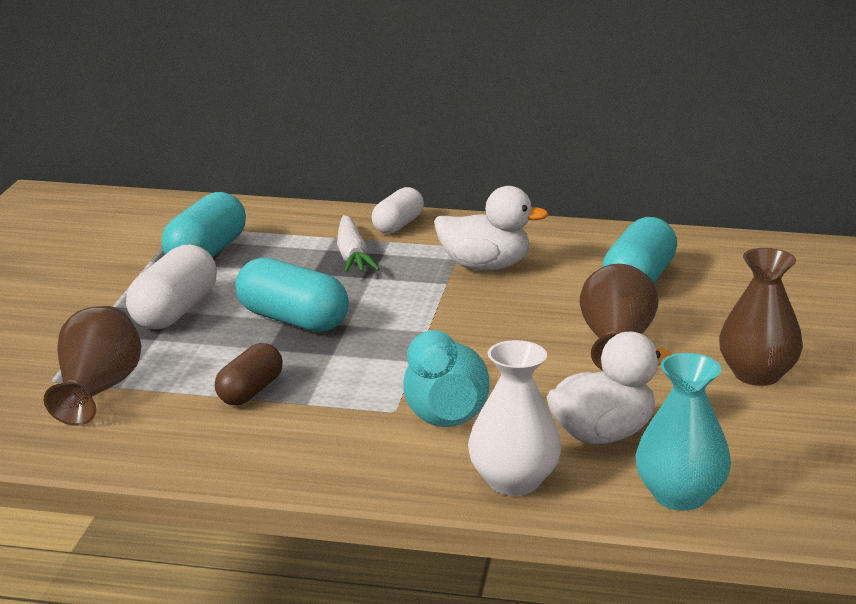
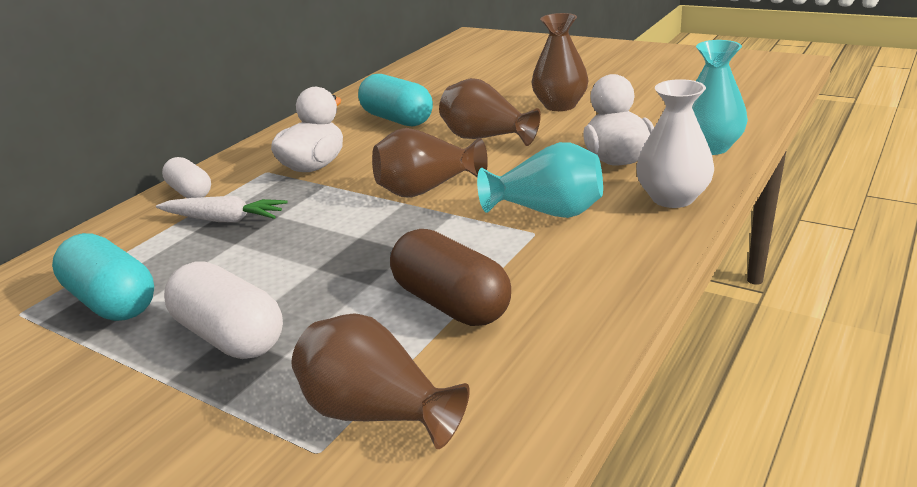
camera: 65 degrees left, 5 degrees up
(250, 392) = (451, 303): brown capsule -> brown capsule, size x1.53
(292, 320) = (322, 264): turquoise capsule -> none
(462, 336) = (427, 189): none -> brown vase

